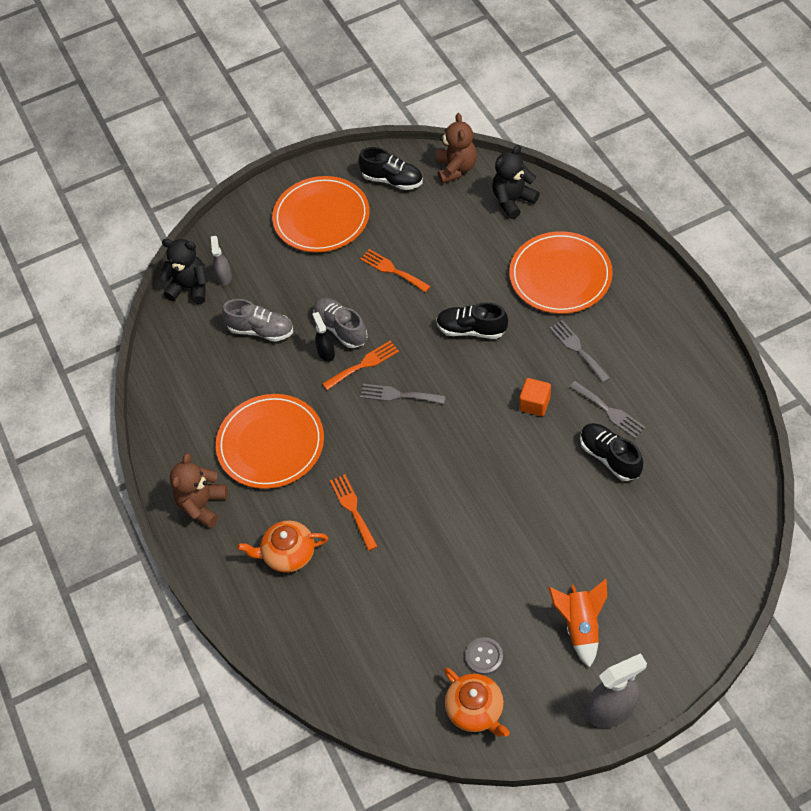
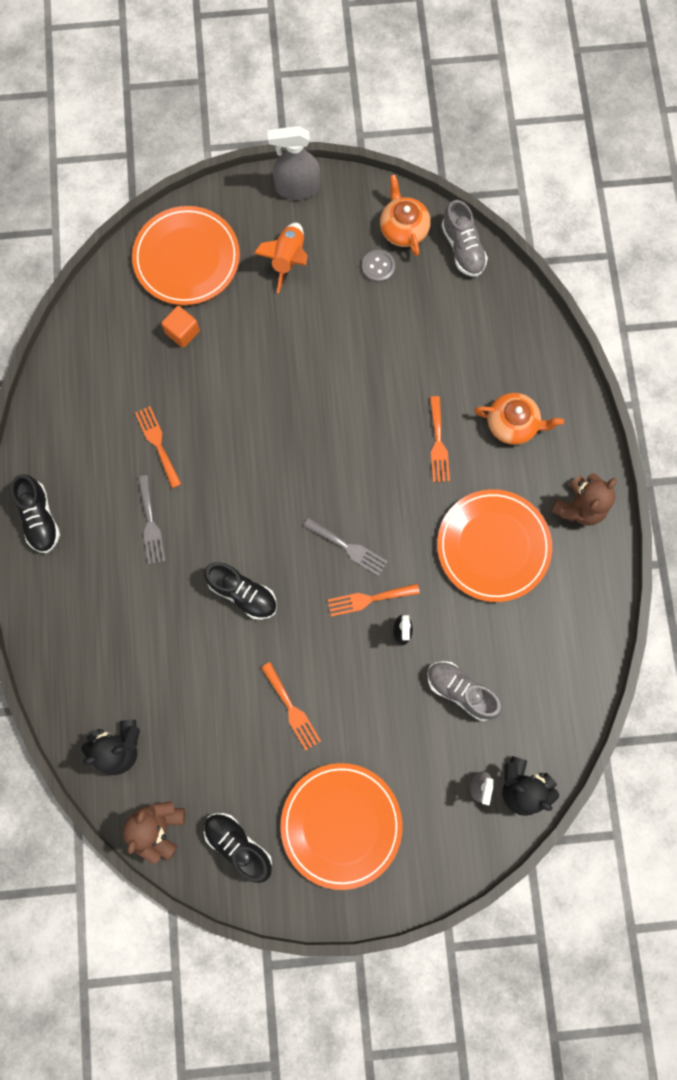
camera: 165 degrees left, 20 degrees up
(341, 329) = (375, 655): grey shoe -> grey shoe (462, 248)
(534, 404) = (222, 481): orange cube -> orange cube (182, 332)
(560, 275) = (121, 620): orange plate -> orange plate (187, 258)
(609, 411) = (157, 443): grey fork -> orange fork
(609, 457) = (183, 397): black shoe -> black shoe (40, 518)

